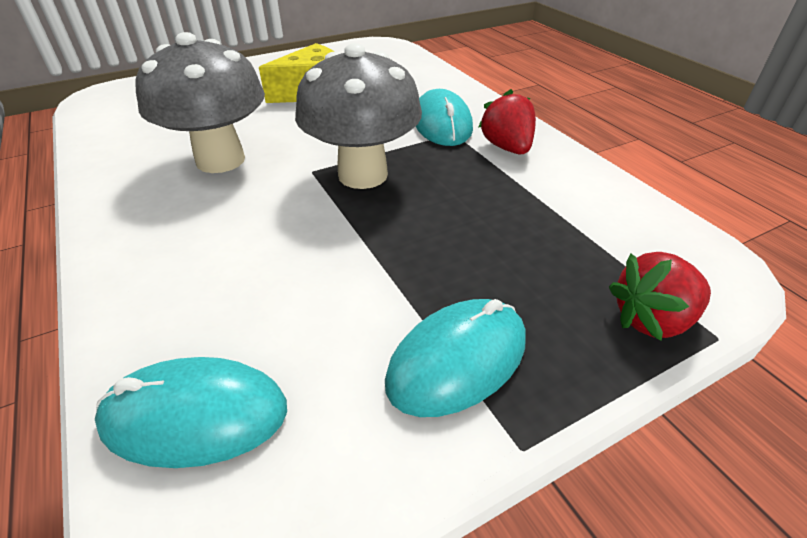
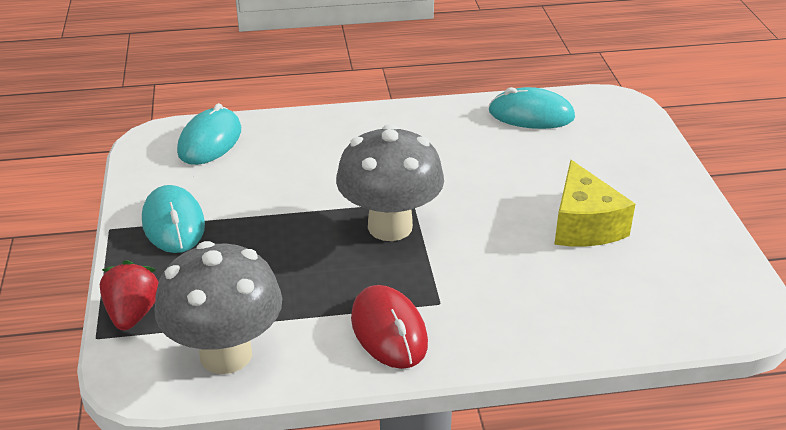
camera: 110 degrees right, 5 degrees down
(220, 160) = (455, 159): grey mushroom -> grey mushroom (226, 354)
(442, 124) = (464, 300): turquoise mouse -> turquoise mouse (531, 114)
(507, 147) = (389, 330): red strawberry -> red mouse

